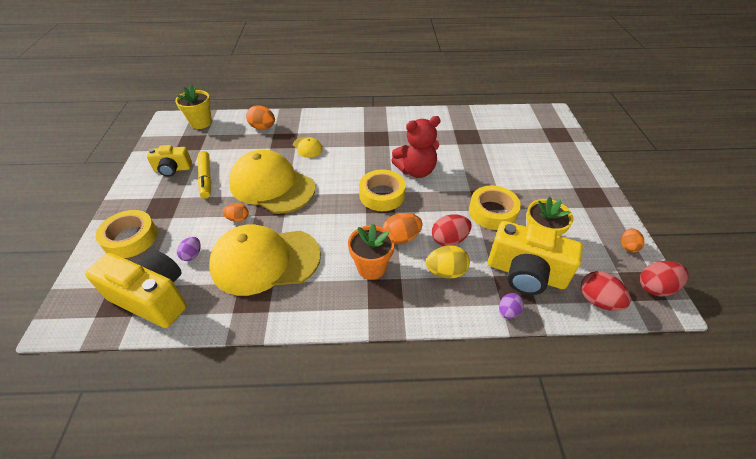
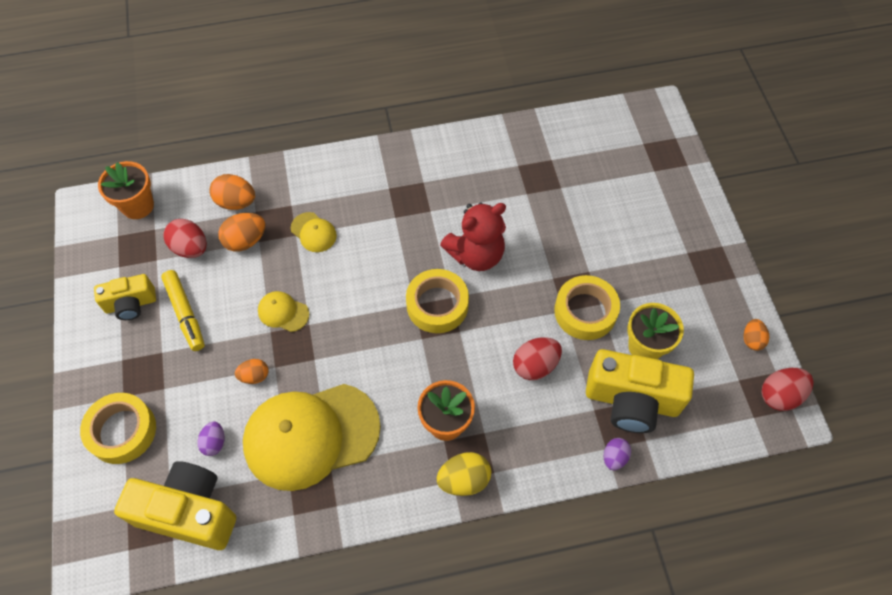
camera: 10 degrees left, 15 degrees up
(201, 123) = (138, 206): yellow flower pot -> orange flower pot
(272, 186) = (283, 312): yellow cap -> yellow cap, size x0.42
(401, 238) = (475, 372): orange egg -> orange egg (245, 241)
(446, 272) = (537, 414): yellow egg -> yellow egg (464, 480)
(597, 300) = (714, 424): red egg -> red egg (190, 248)

